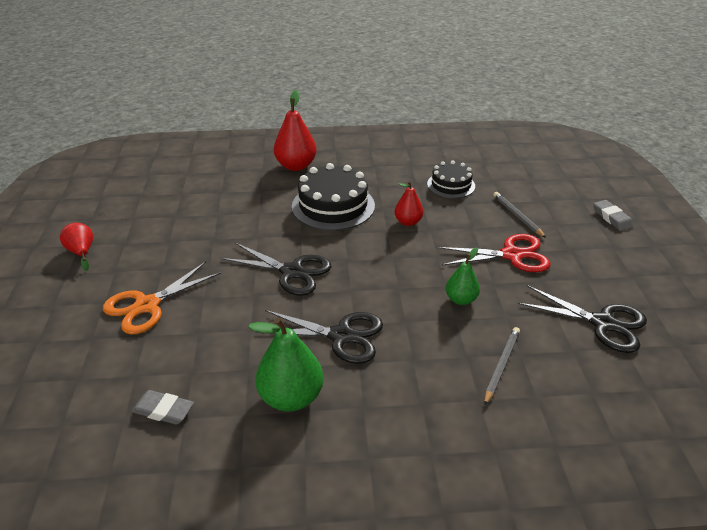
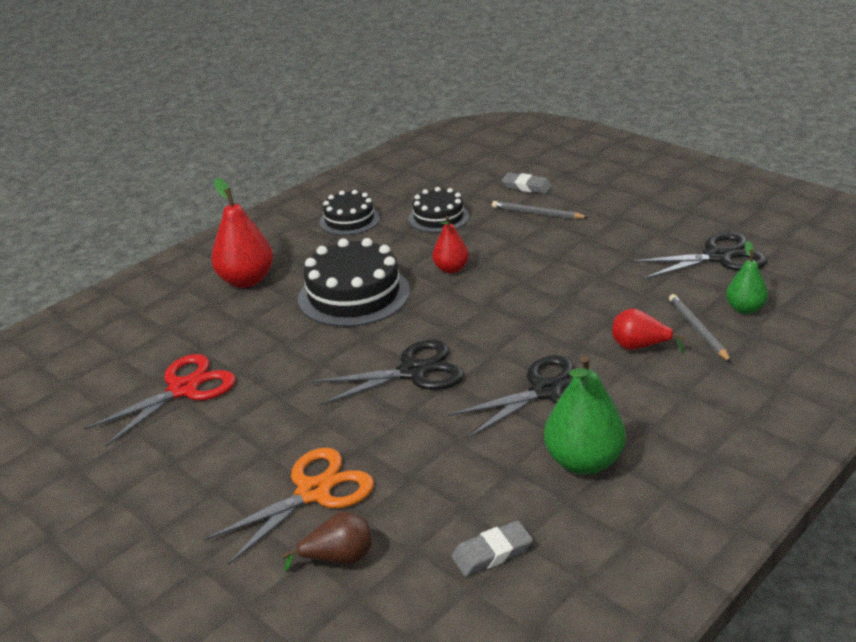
camera: 40 degrees left, 5 degrees down
(82, 252) = (133, 501): red pear -> red pear (639, 347)
(102, 350) = (338, 558): none -> brown pear
(147, 305) = (313, 492): orange scissors -> orange scissors turned 135 degrees counterclockwise
(398, 159) = (349, 220): none -> black cake
(461, 299) = (595, 303): green pear -> green pear (745, 309)
(511, 255) = (580, 246): red scissors -> red scissors (183, 389)
(612, 218) = (611, 176): grey eraser -> grey eraser (526, 186)

